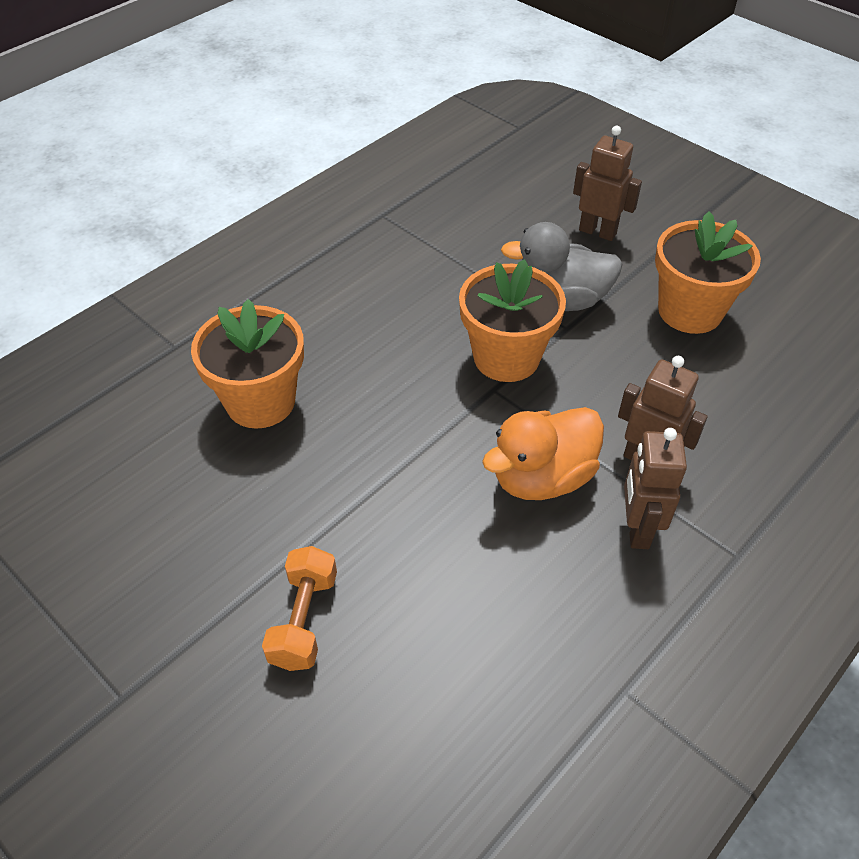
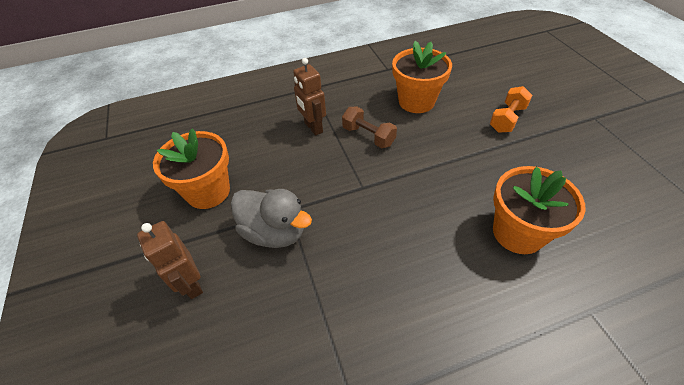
camera: 150 degrees left, 0 degrees up
(506, 357) = (341, 203): orange flower pot -> orange flower pot (416, 101)
(542, 477) = (368, 136): orange duck -> brown dumbbell
(637, 529) = (342, 106): brown robot -> none

